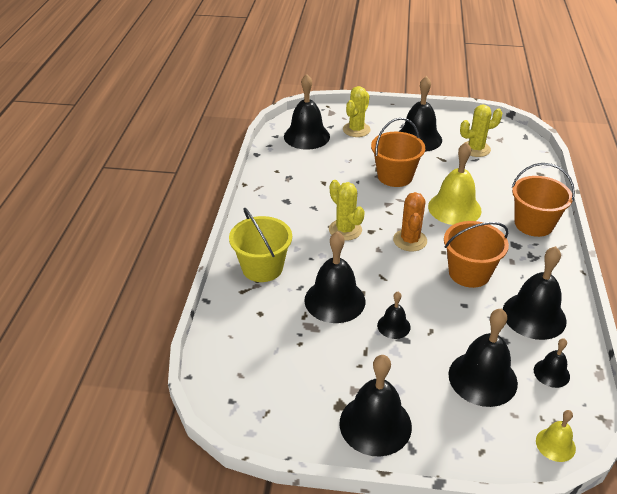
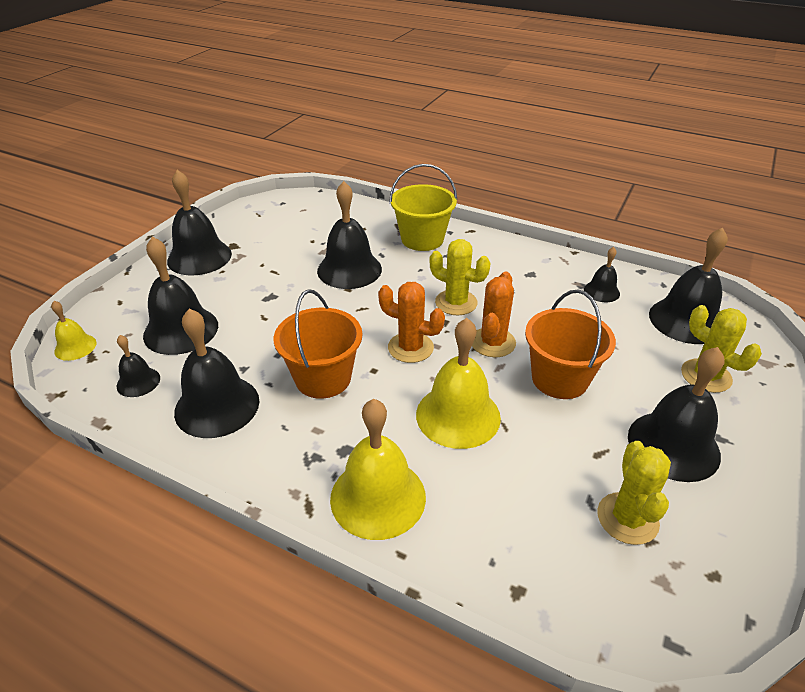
camera: 110 degrees right, 0 degrees up
(345, 230) = (456, 302): yellow cactus -> yellow cactus turned 45 degrees clockwise
(379, 206) = (492, 342): none -> orange cactus
(393, 326) = (289, 295): black bell -> black bell (601, 291)
(533, 224) = (378, 497): orange bucket -> yellow bell

